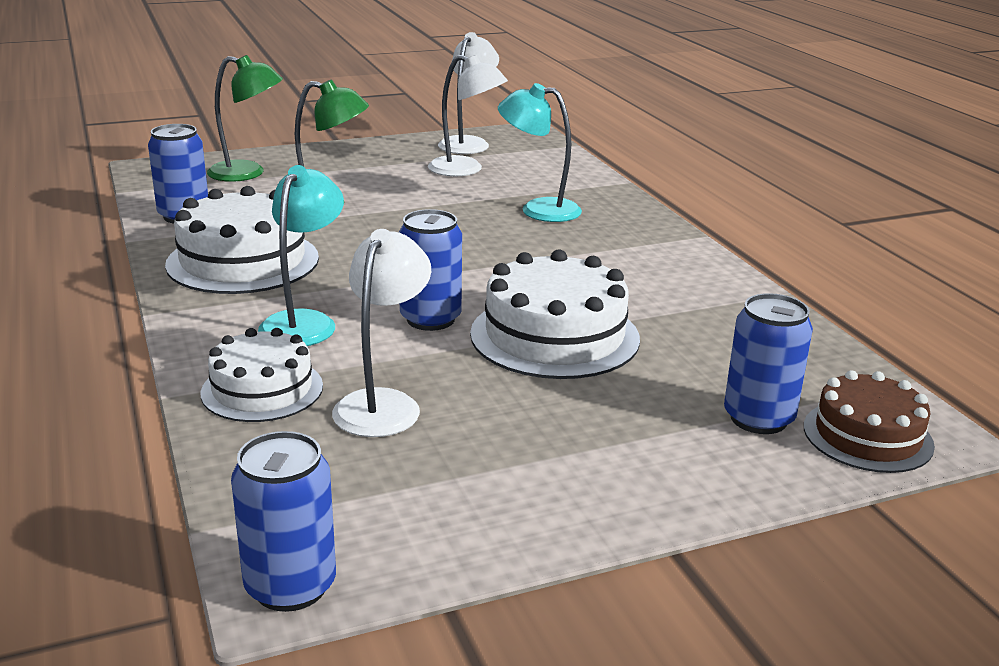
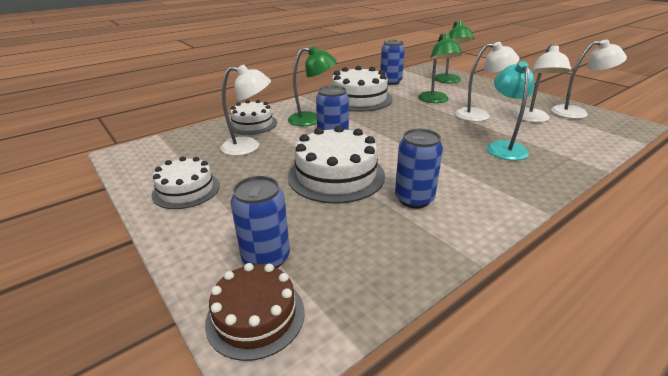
camera: 75 degrees right, 5 degrees up
(290, 586) = (122, 155): blue can -> blue can (414, 199)
(304, 322) = (312, 119): turquoise lamp -> green lamp
(421, 194) = (479, 115): none -> white lamp
(531, 484) = (186, 190): none -> white cake

